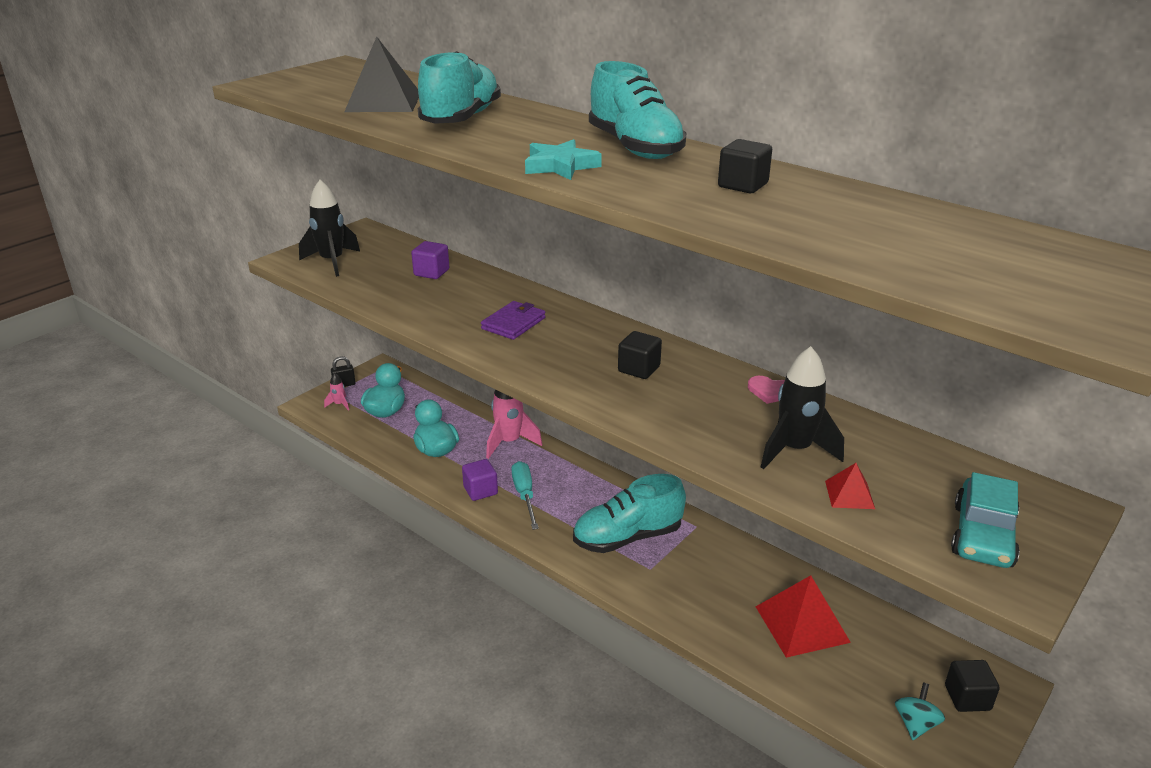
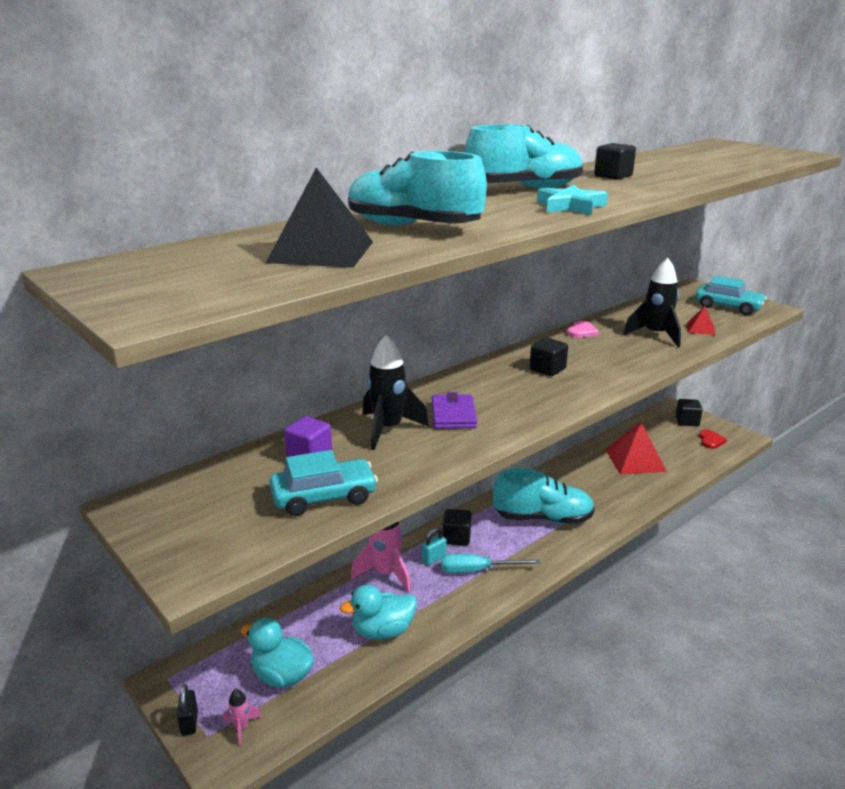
camera: 80 degrees left, 5 degrees down
(332, 262) = (229, 531): black rocket -> black rocket (388, 429)
(372, 285) = (324, 497): none -> turquoise car
(480, 490) = (464, 600): purple cube -> none
(513, 323) = (453, 415): purple wallet -> purple wallet turned 45 degrees clockwise
(537, 467) = (434, 559): none -> turquoise padlock
(574, 478) = (456, 537): none -> black cube
(627, 537) = (543, 518): turquoise shoe -> turquoise shoe turned 75 degrees counterclockwise
(915, 724) = (711, 440): turquoise spinning top -> red heart

